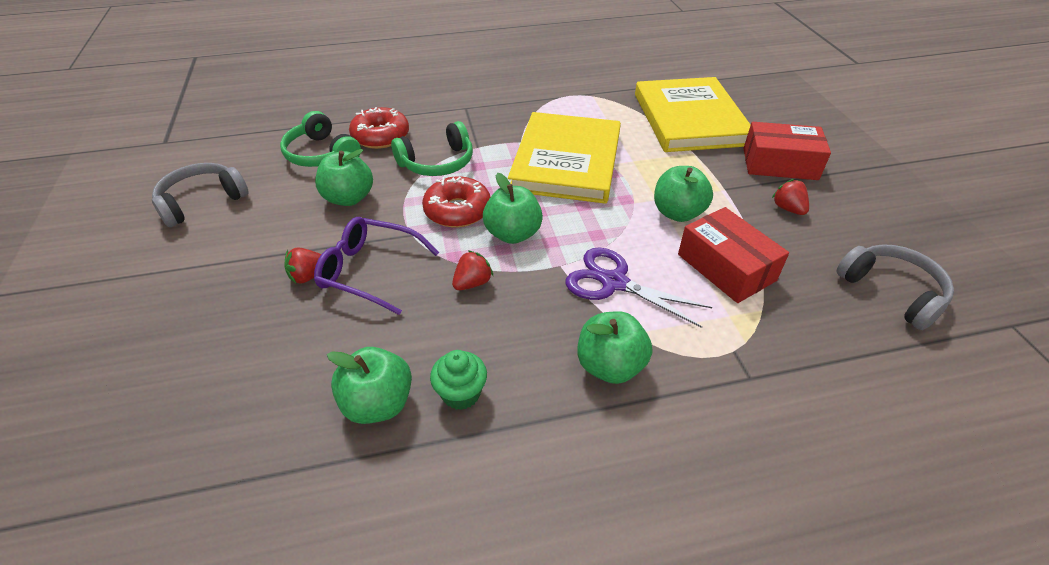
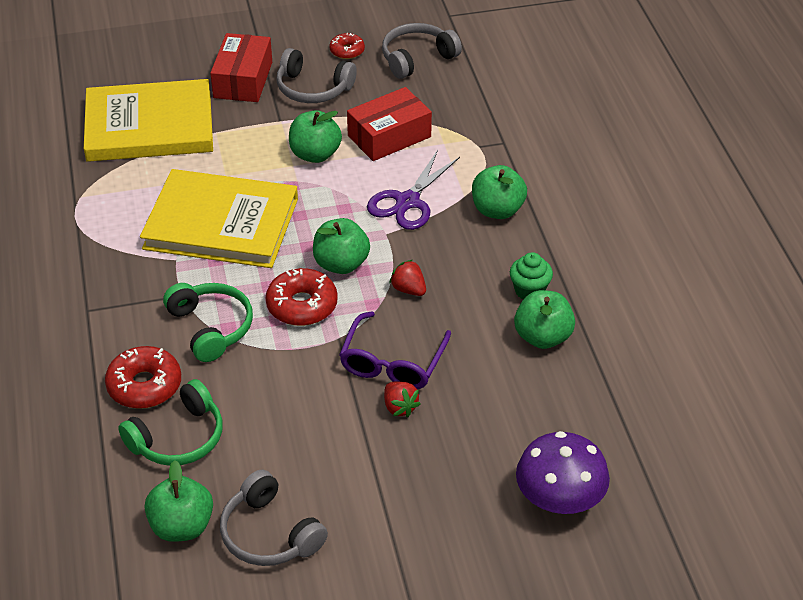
camera: 90 degrees left, 0 degrees up
(125, 406) = (559, 499): none -> purple mushroom
(349, 198) = (273, 396): green apple -> green apple (182, 526)
(788, 209) = (313, 88): red strawberry -> grey headphones
(870, 232) = (347, 51): none -> red donut

